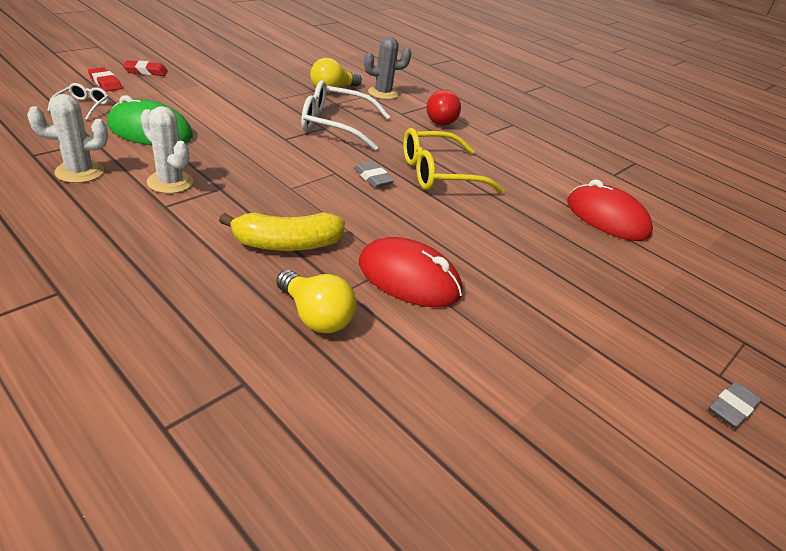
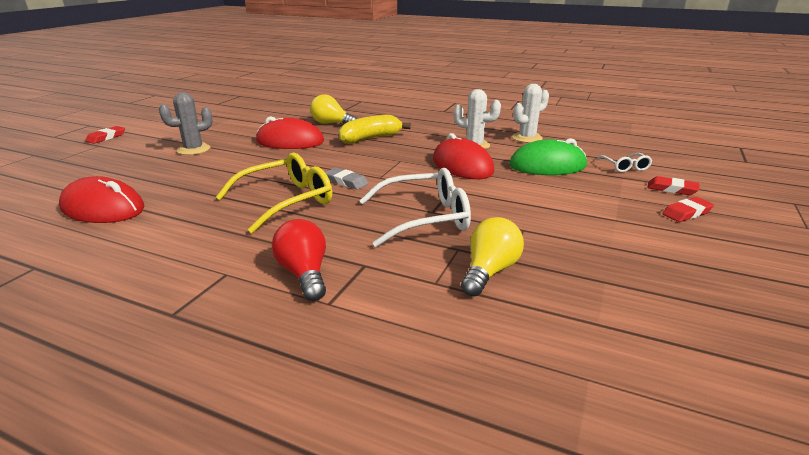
camera: 165 degrees right, 10 degrees down
(234, 159) = (462, 165): none -> red mouse
(383, 93) = (418, 297): grey cactus -> grey cactus (193, 149)
(731, 408) = (106, 137): grey eraser -> red eraser

